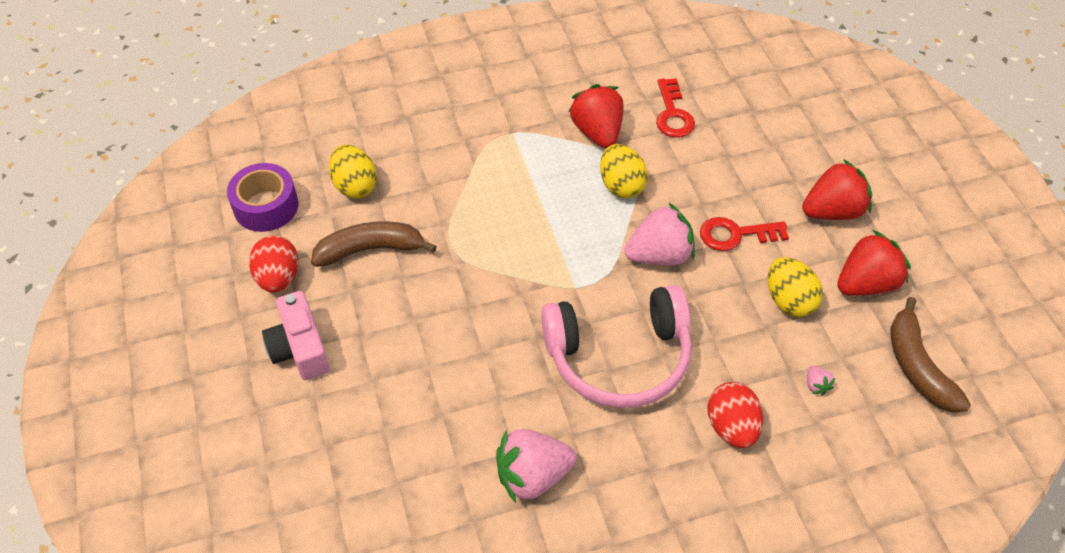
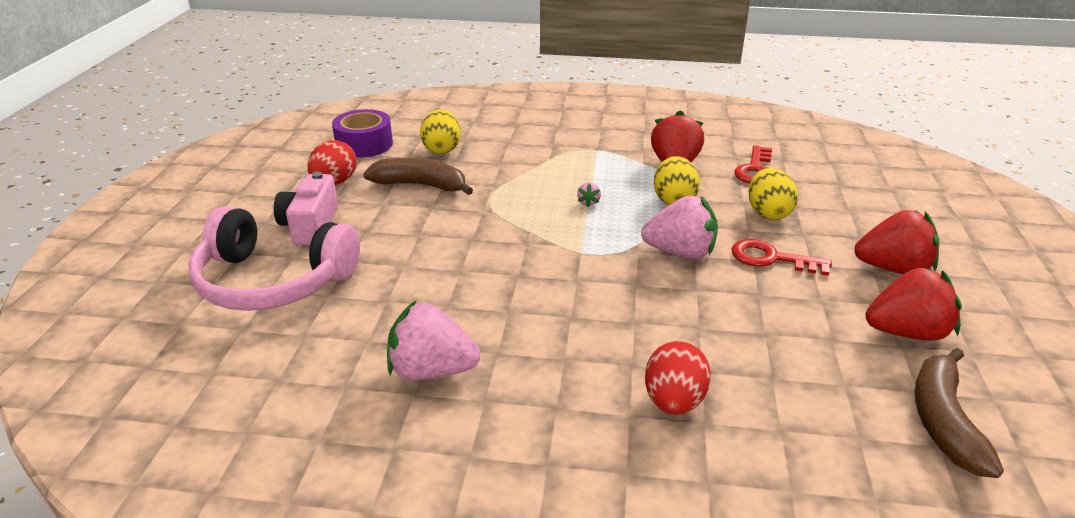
camera: 25 degrees right, 20 degrees down
(619, 357) = (587, 311): pink headphones -> pink headphones (273, 281)
(789, 300) = (804, 321): yellow egg -> yellow egg (768, 213)
(816, 385) = (798, 398): pink strawberry -> pink strawberry (588, 202)

